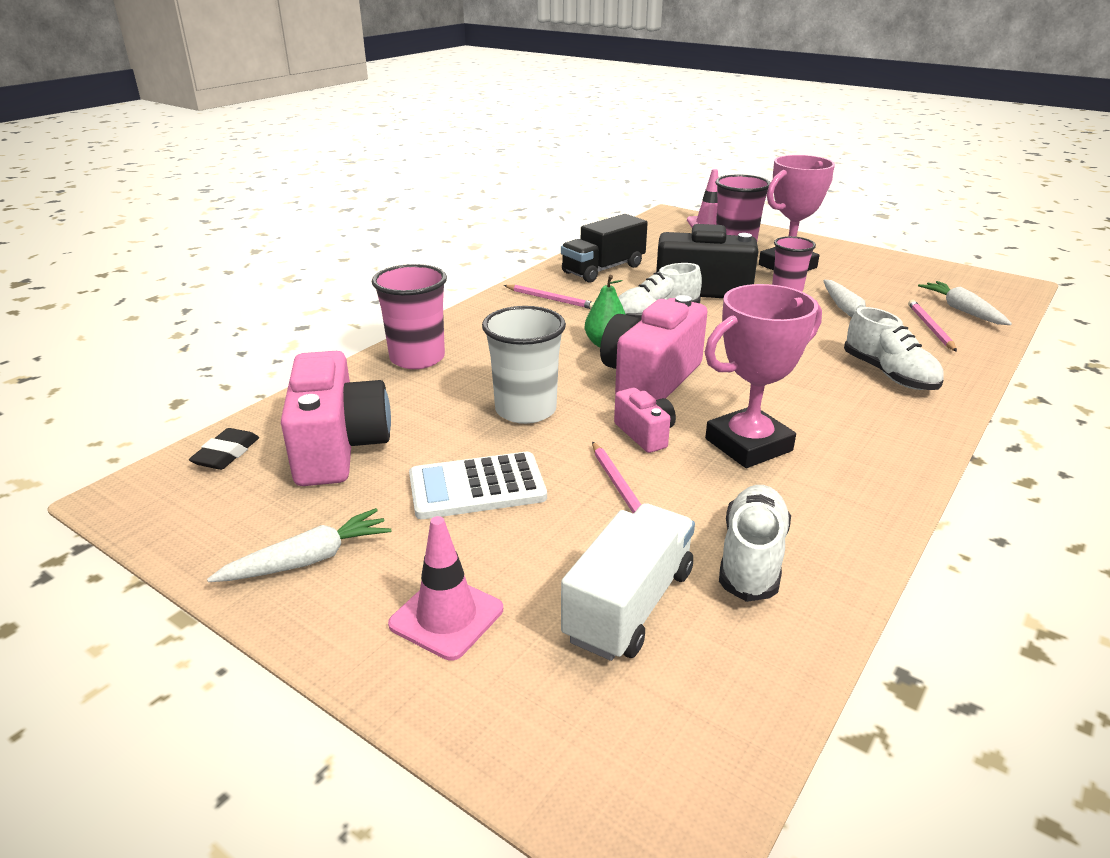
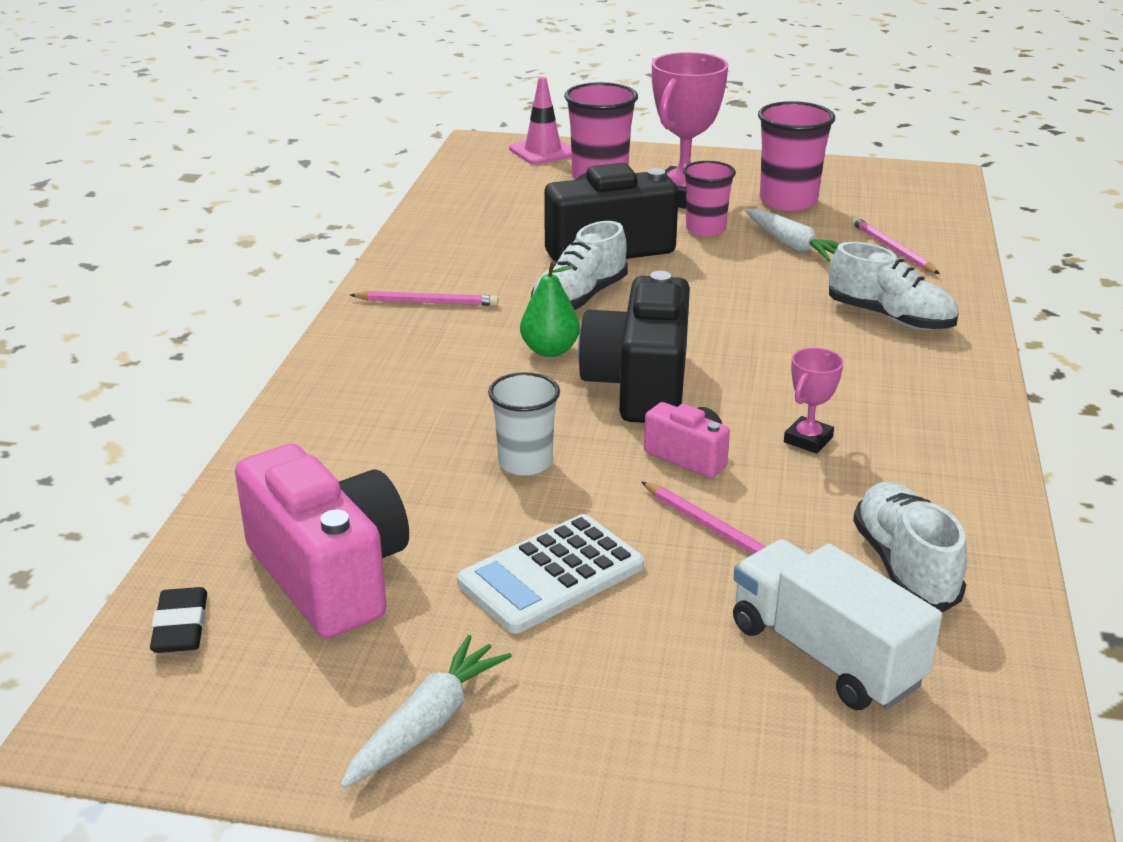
camera: 25 degrees left, 0 degrees up
(417, 358) = (321, 427): pink cup -> pink cup (788, 201)
(446, 617) = (648, 732): pink traffic cone -> none
(525, 410) = (525, 462): white cup -> white cup, size x0.66
(603, 269) = (459, 244): black truck -> none
(629, 604) = (825, 654): white truck -> white truck turned 45 degrees counterclockwise
(650, 379) = (639, 385): pink camera -> black camera
(748, 445) = (808, 440): pink trophy -> pink trophy, size x0.49
(962, 310) = (910, 220): white carrot -> none

